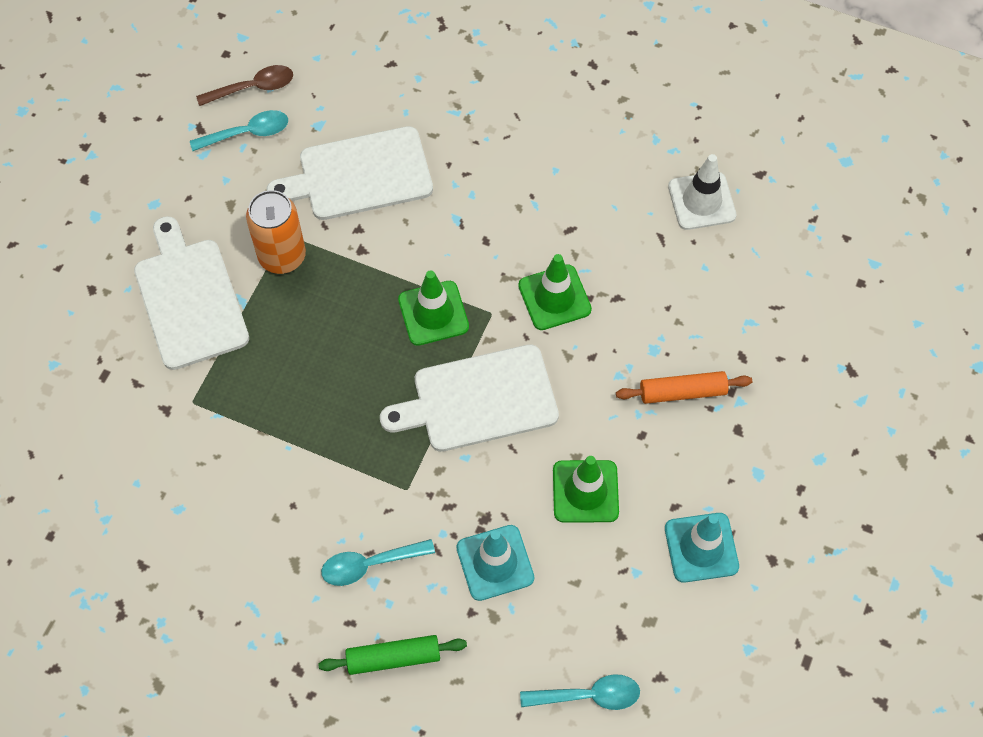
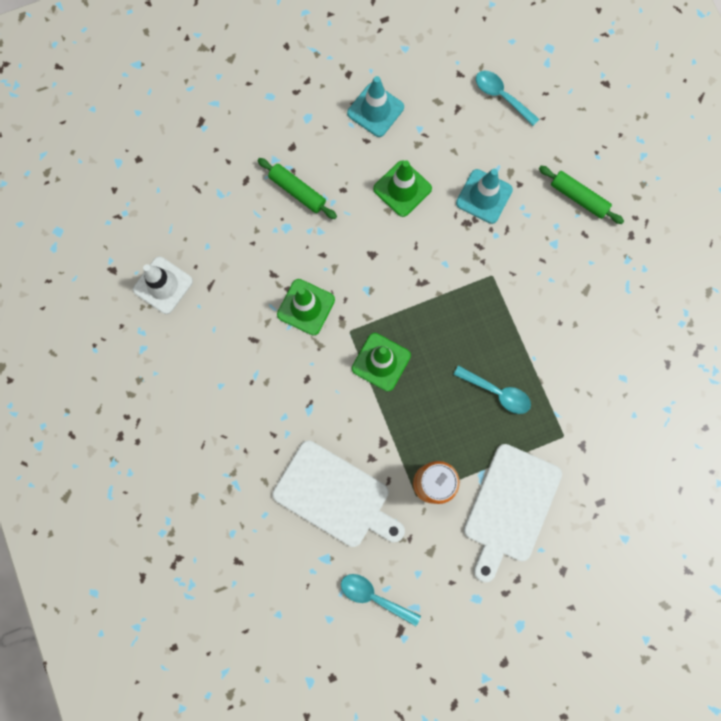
camera: 135 degrees left, 15 degrees up
(253, 88) = (339, 630): brown spoon -> none
(369, 564) = (548, 254): turquoise spoon -> turquoise spoon (497, 392)
(478, 399) = (406, 288): white cutting board -> none
(682, 392) = (297, 191): orange rolling pin -> green rolling pin

